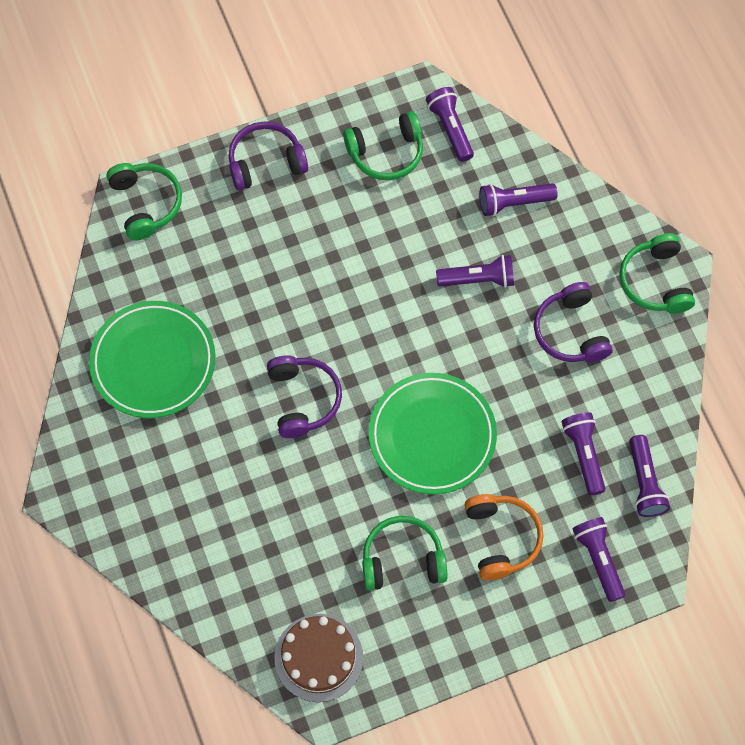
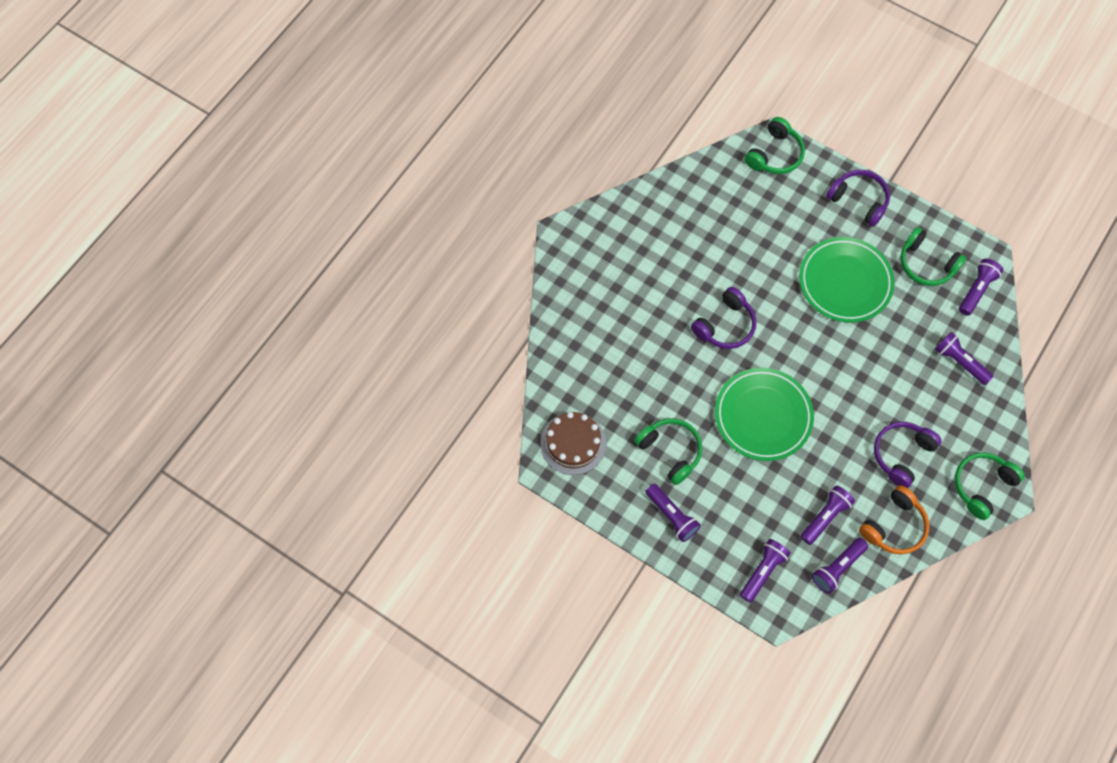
camera: 55 degrees right, 0 degrees up
(153, 362) = (680, 227): green plate -> green plate (845, 282)
(478, 279) = (889, 375): purple flashlight -> purple flashlight (672, 516)
(501, 538) = (730, 502): orange headphones -> orange headphones (894, 526)

